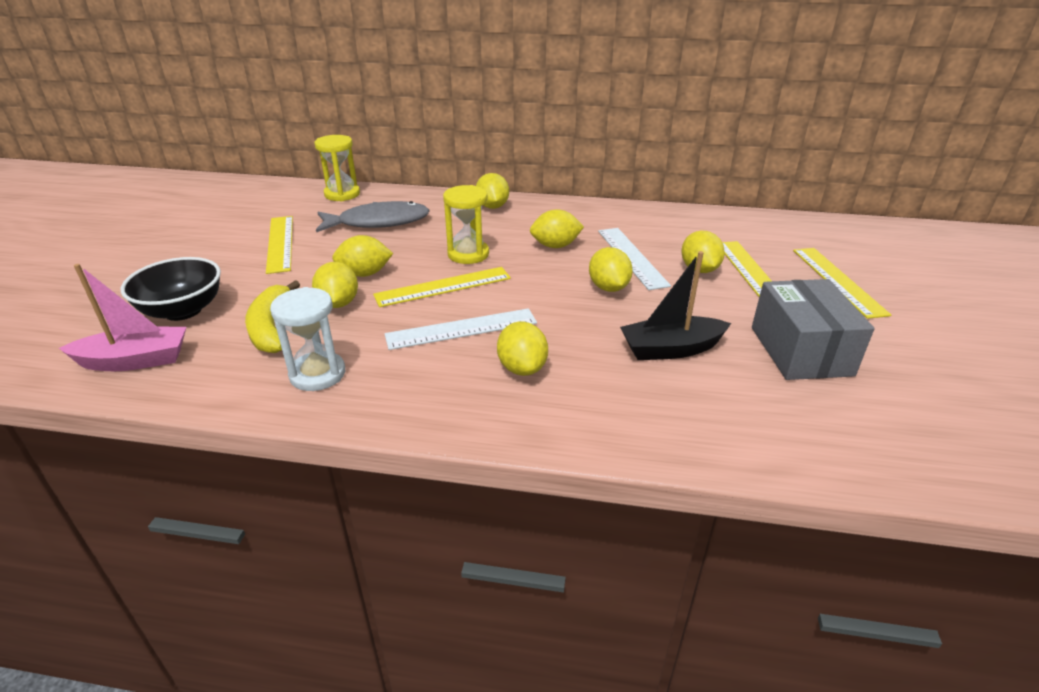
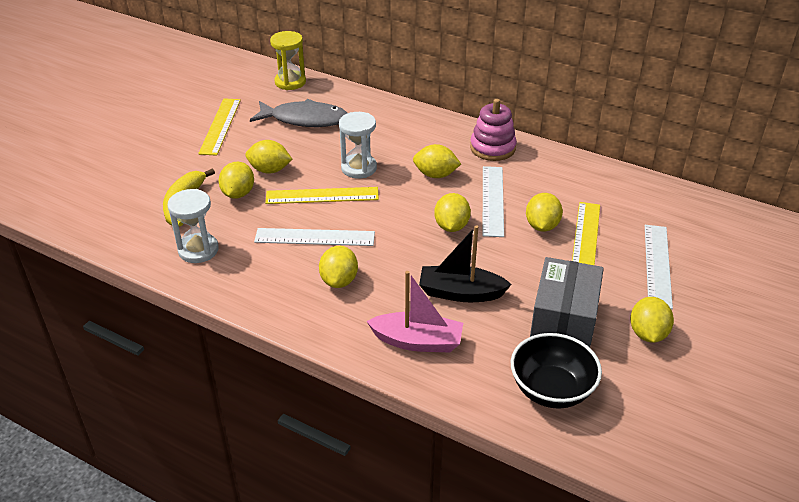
camera: 20 degrees right, 5 degrees up
(135, 360) = (88, 210): pink boat -> pink boat (417, 341)
(183, 310) = (130, 175): black bowl -> black bowl (551, 390)
(468, 254) = (359, 168): yellow hourglass -> white hourglass
(492, 206) = (408, 121): yellow lemon -> yellow lemon (647, 334)
(594, 215) = (492, 148): none -> pink stacking toy
(838, 281) = (657, 265): yellow ruler -> white ruler

